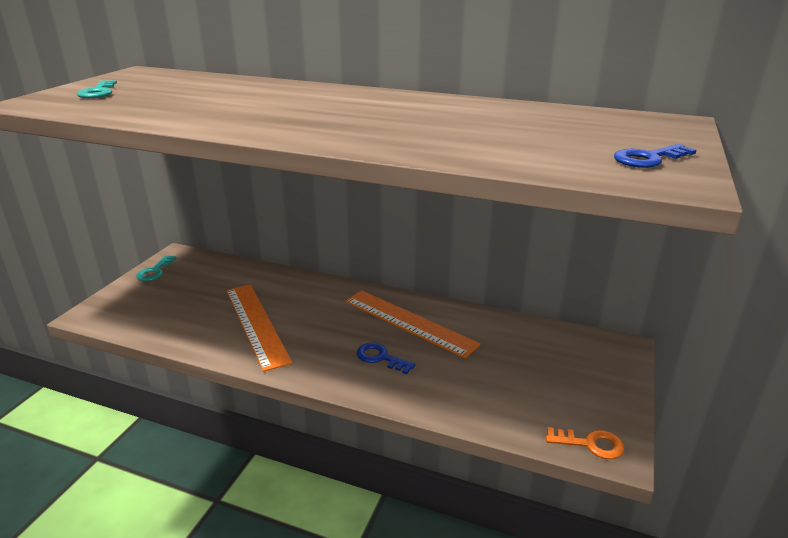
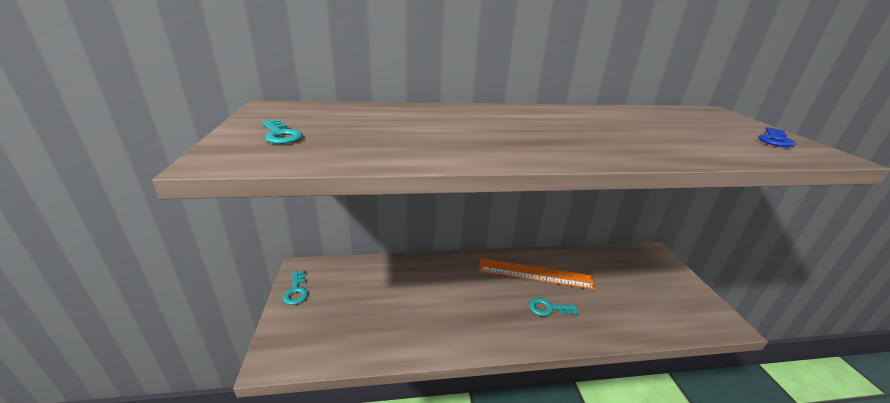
camera: 30 degrees left, 0 degrees up
(256, 324) = (436, 312): orange ruler -> none
(380, 358) = (548, 308): blue key -> turquoise key
(590, 444) = (714, 324): orange key -> none

